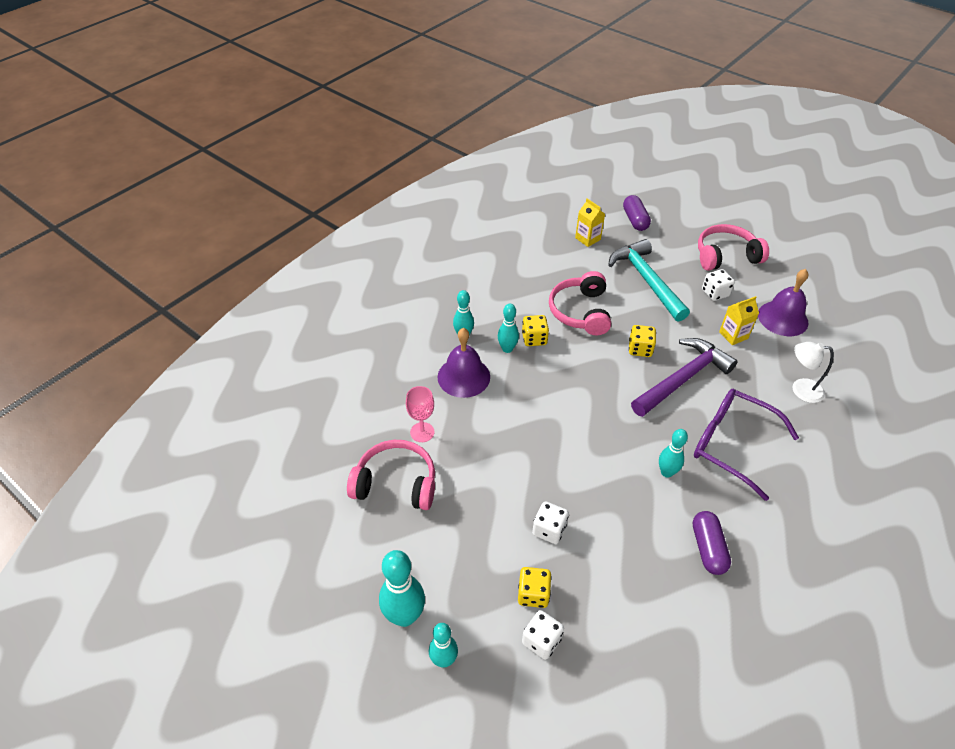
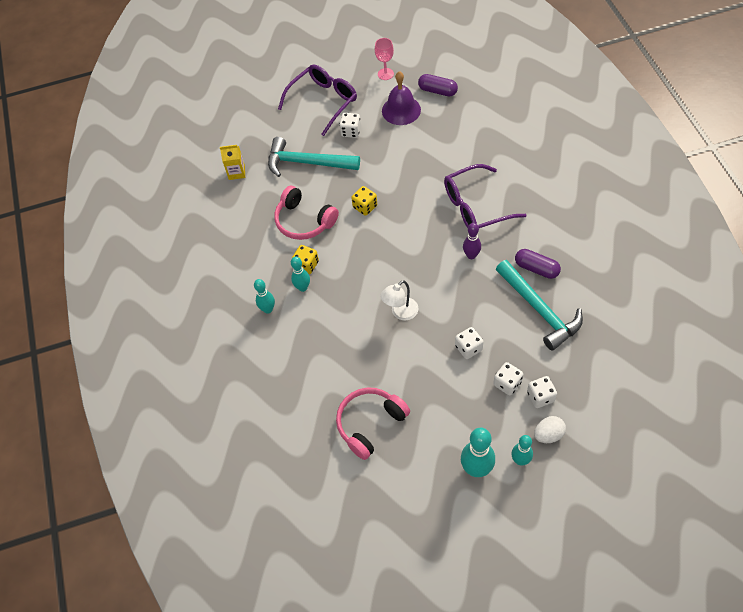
camera: 50 degrees left, 10 degrees up
(422, 432) = (338, 384): pink goblet -> pink goblet (385, 74)
(463, 377) = (307, 330): purple bell -> none
(497, 676) = (548, 434): none -> white egg
(533, 594) = (507, 383): yellow dice -> white dice
(635, 220) = (243, 131): purple capsule -> purple capsule (437, 91)
(656, 580) = (539, 310): none -> turquoise hammer
(666, 472) = (471, 255): turquoise bowling pin -> purple bowling pin
(683, 378) = (407, 198): purple hammer -> none
(725, 256) = (323, 102): pink headphones -> purple glasses
(733, 335) = (394, 146): yellow carton -> none
(800, 389) = (462, 142): white lamp -> white lamp (400, 313)

